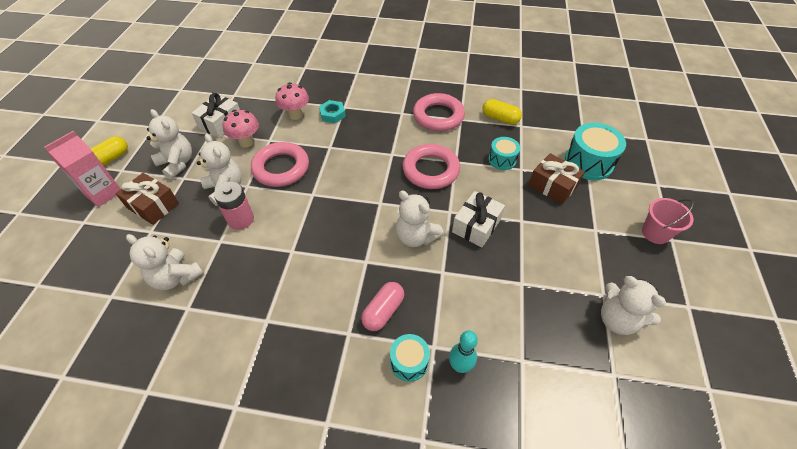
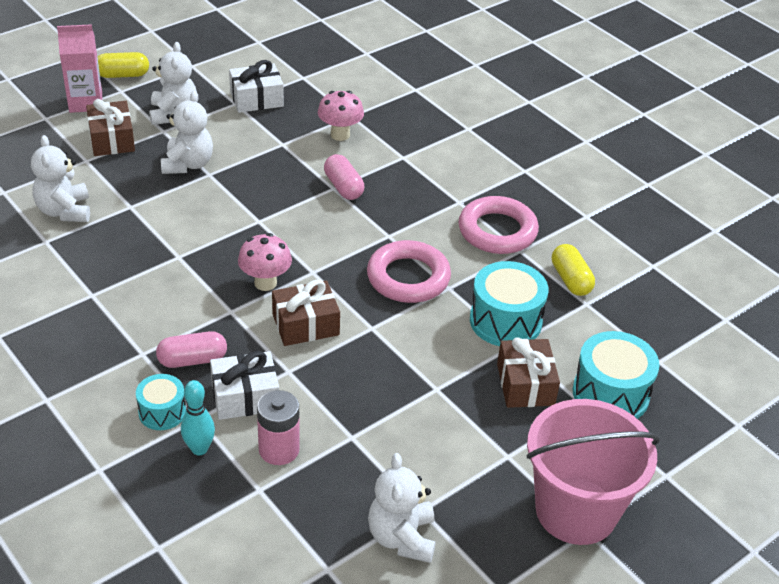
camera: 40 degrees right, 10 degrees down
(241, 219) = (168, 200): pink battery -> pink battery (279, 449)
(246, 142) = (258, 132): pink mushroom -> pink mushroom (265, 283)
(281, 168) = (260, 178): pink ring -> none
(332, 114) = (379, 157): turquoise nut -> none
(334, 143) = (343, 187): none -> pink capsule
(416, 236) = (305, 325): white teddy bear -> brown gift
(476, 226) = (380, 359): white gift -> white gift (245, 397)
(502, 160) = (505, 321): turquoise drum -> turquoise drum, size x1.70
(655, 233) = (576, 510): pink bucket -> pink bucket, size x1.98

